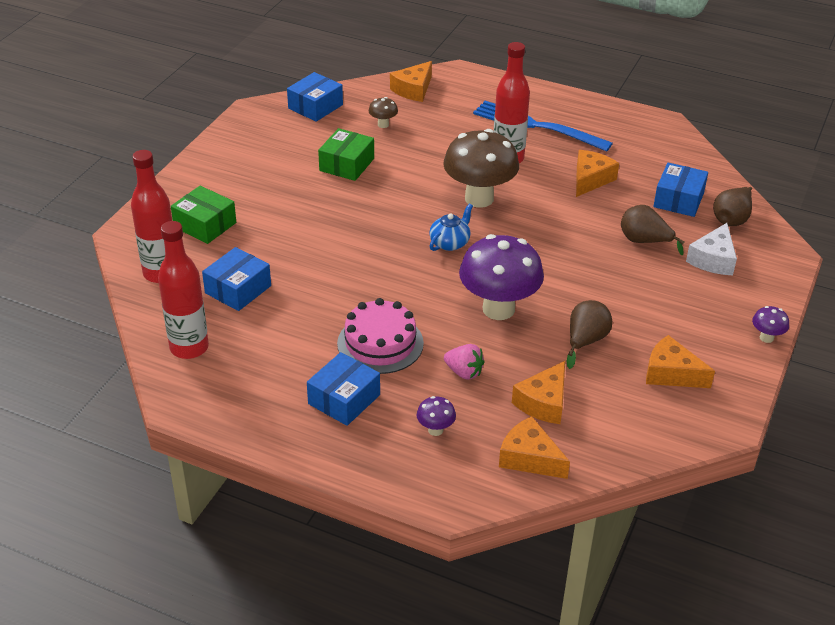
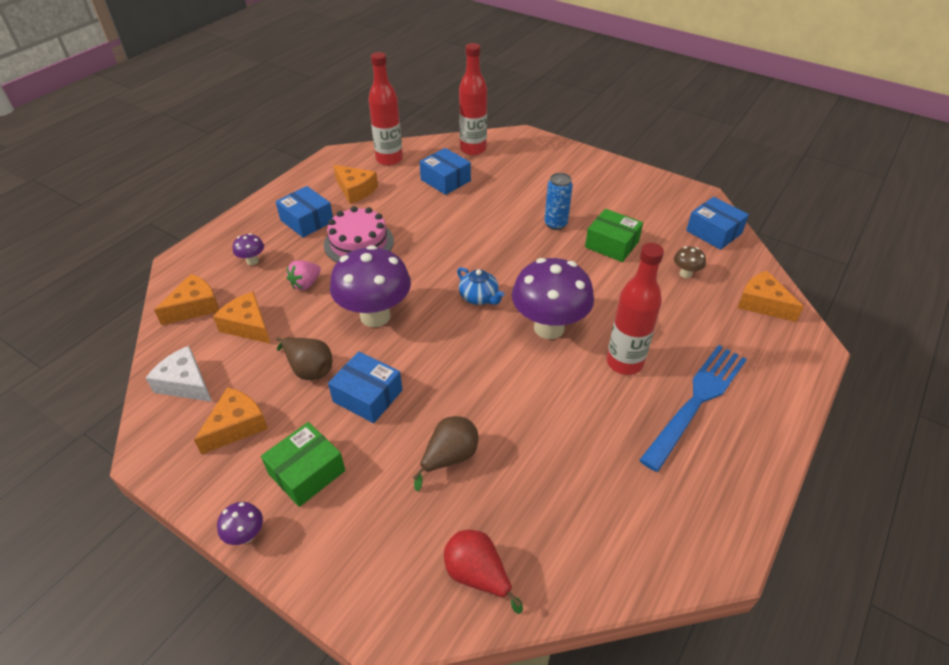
camera: 100 degrees right, 5 degrees up
(205, 225) = (528, 168): green box -> green box (307, 472)
(318, 200) = (555, 224): none -> blue can
(479, 198) = (549, 328): brown mushroom -> purple mushroom
(590, 179) = (579, 432): orange cheese -> orange cheese (355, 190)
(678, 200) = (528, 520): blue box -> blue box (367, 396)
(713, 259) = (399, 523): white cheese -> white cheese (185, 383)
(732, 219) = (478, 575): brown pear -> red pear

